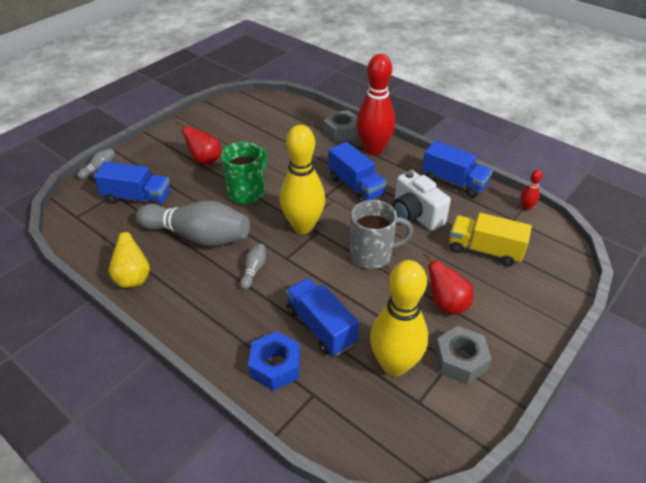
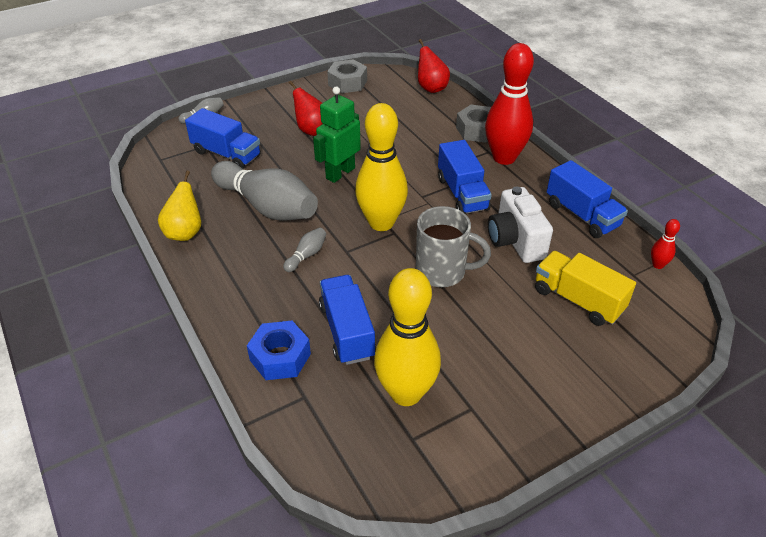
camera: 20 degrees right, 0 degrees up
(247, 192) = (340, 173): green mug -> green robot
(446, 304) = (499, 346): red pear -> red pear (431, 88)
(460, 360) = (482, 411): grey nut -> grey nut (347, 83)

